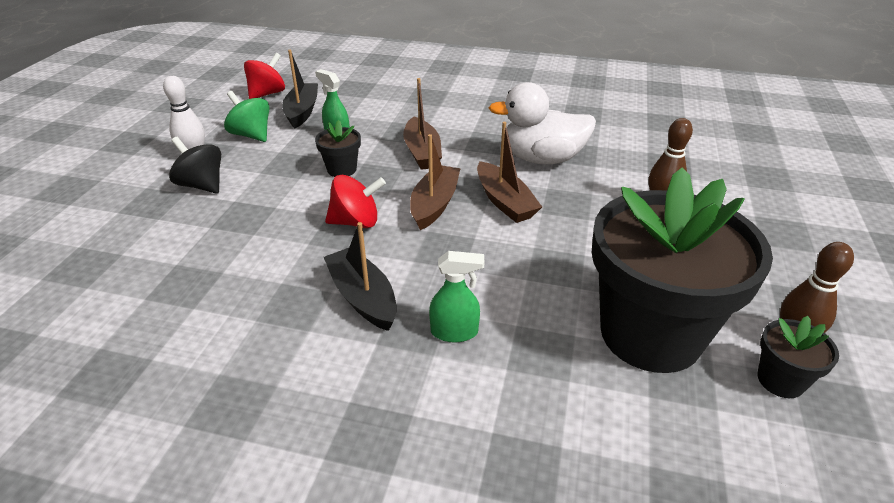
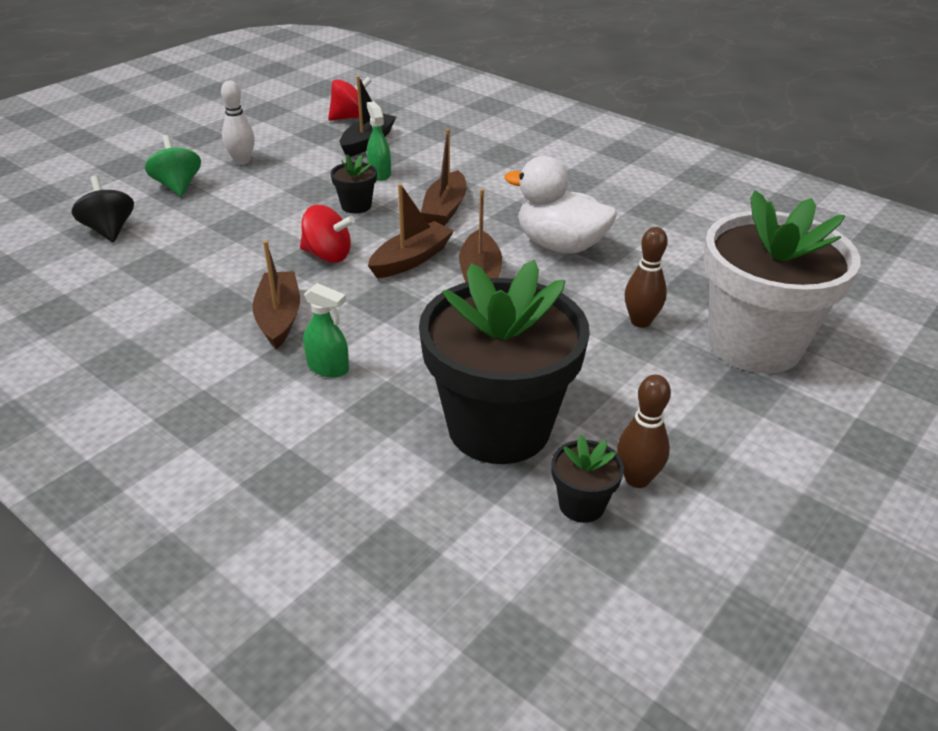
camera: 25 degrees right, 0 degrees up
(202, 185) = (228, 189): black spinning top -> black spinning top (109, 230)
(251, 135) = (304, 154): green spinning top -> green spinning top (178, 186)
(363, 297) = (279, 317): black boat -> brown boat
(752, 197) = (754, 344): none -> white flower pot

